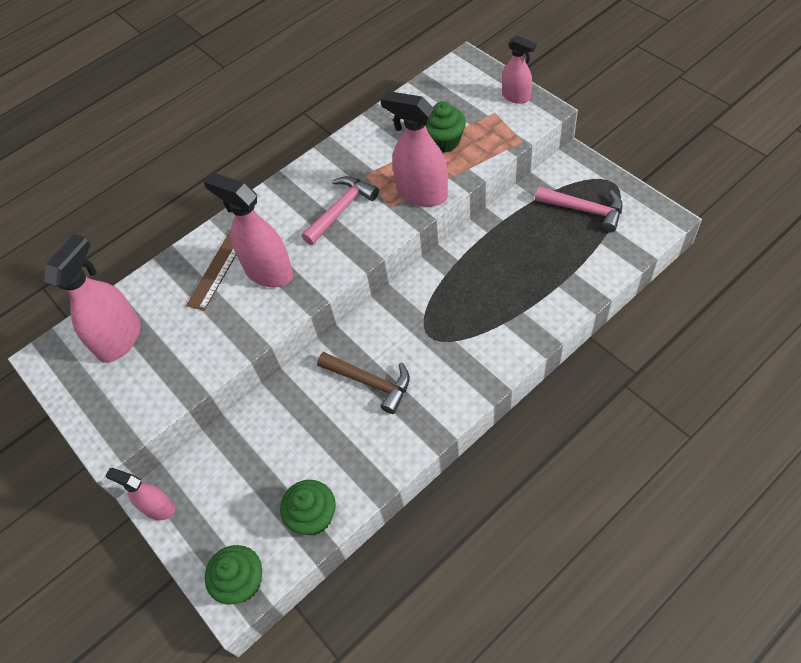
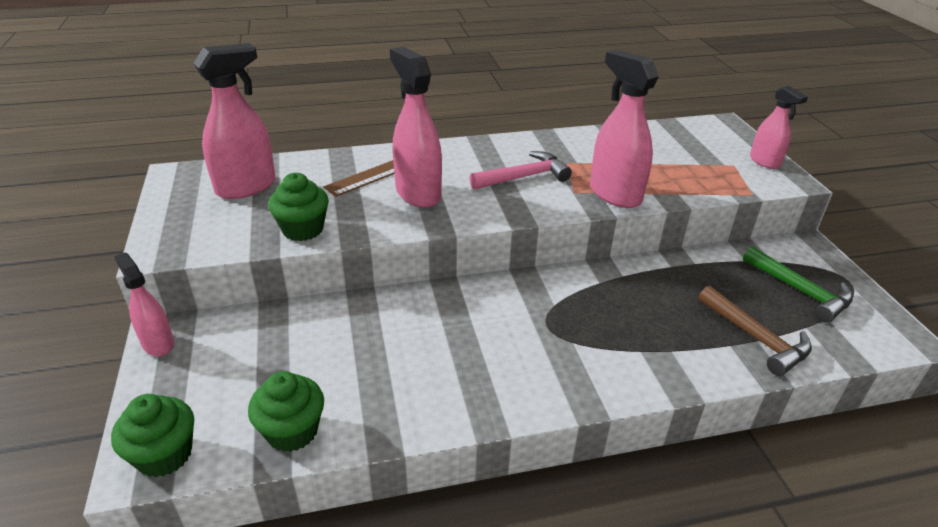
camera: 20 degrees right, 20 degrees down
(370, 382) = (452, 337): brown hammer -> brown hammer (756, 338)
(444, 141) = (665, 167): green cupcake -> green cupcake (303, 229)
(584, 210) = (800, 291): pink hammer -> green hammer

